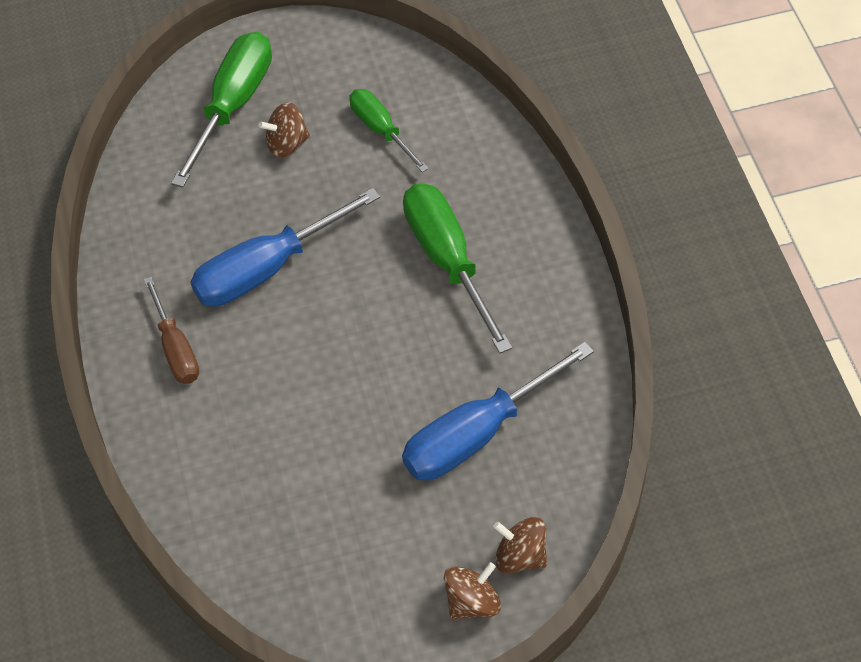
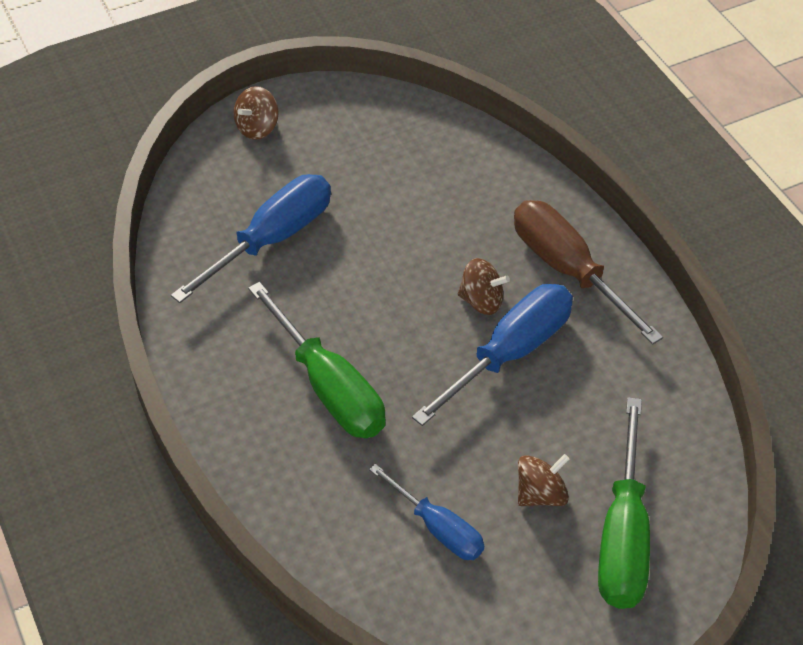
camera: 165 degrees right, 5 degrees down
(176, 349) = (567, 269): brown screwdriver -> brown screwdriver, size x1.63
(380, 130) = (439, 528): green screwdriver -> blue screwdriver
(520, 556) = (223, 160): brown spinning top -> brown spinning top (481, 301)

